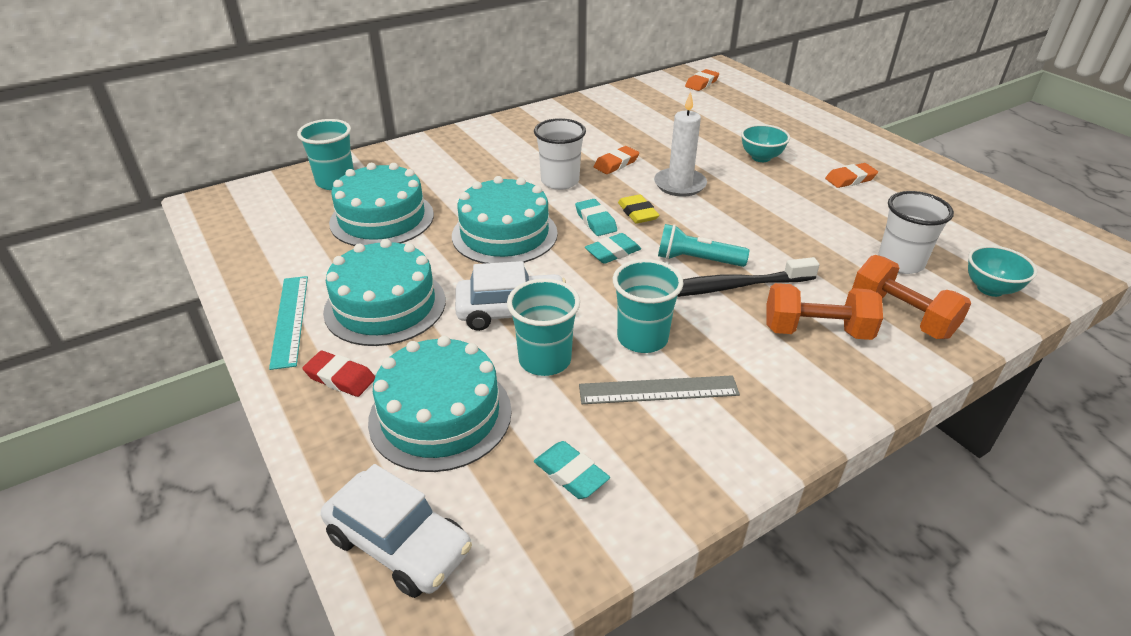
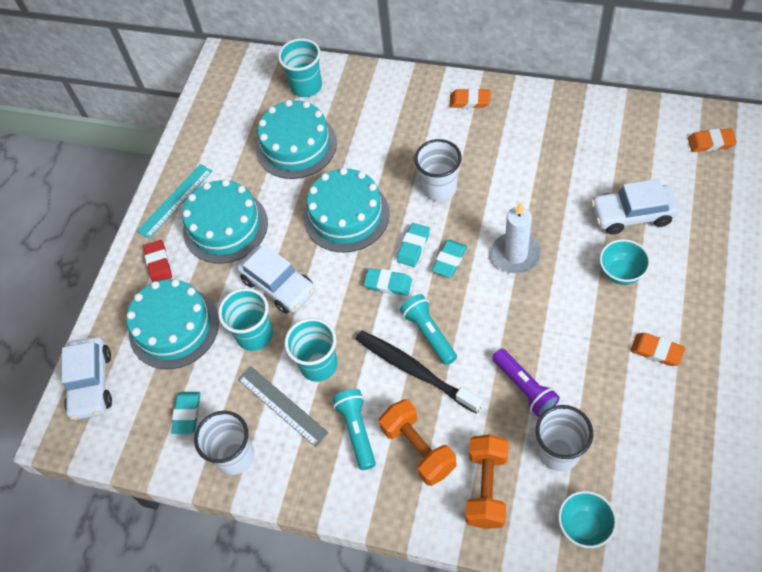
camera: 55 degrees right, 20 degrees up
(616, 163) = (501, 197): orange eraser -> orange eraser (469, 101)
(637, 213) = (449, 260): yellow eraser -> turquoise eraser
(679, 465) = (235, 456): none -> white cup
(716, 130) = (632, 215): none -> white car
(752, 357) = (357, 431): none -> turquoise flashlight
(815, 245) = (524, 387): none -> purple flashlight

